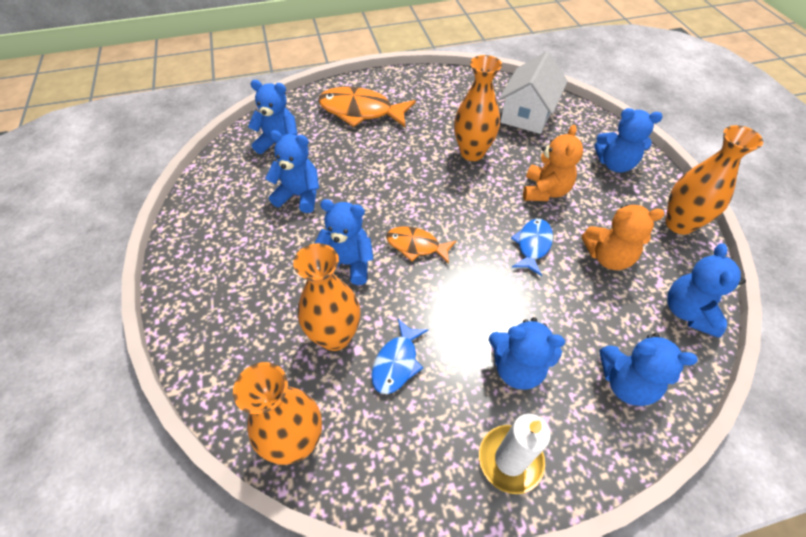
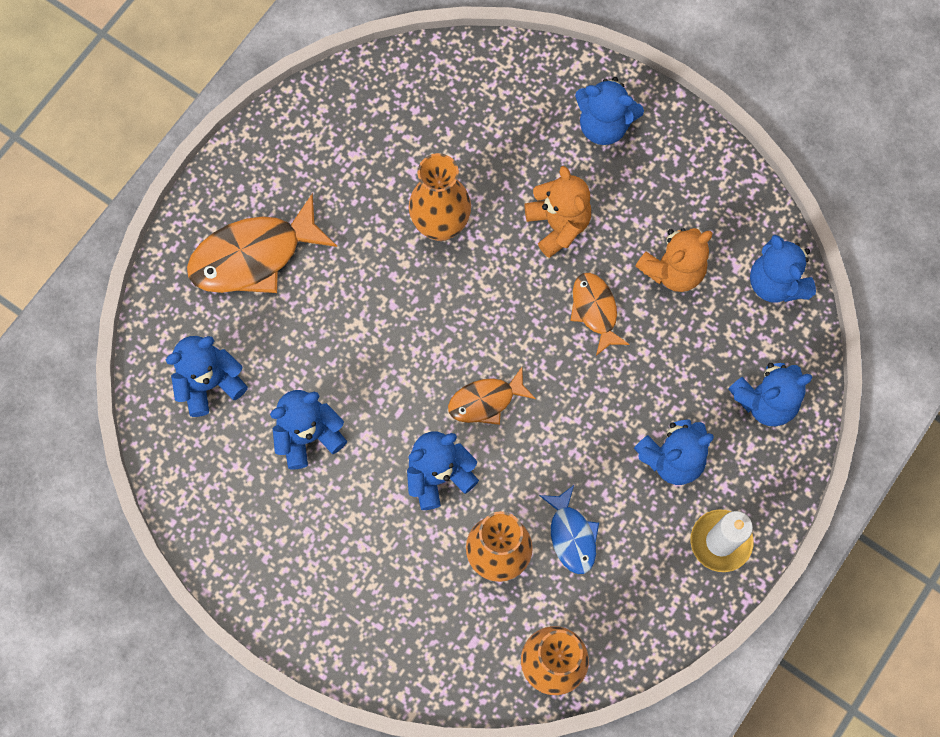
camera: 40 degrees left, 20 degrees up
(527, 113) = (454, 108): white house -> none
(532, 245) = (595, 310): blue fish -> orange fish
(615, 164) = (604, 125): blue teddy bear -> blue teddy bear turned 45 degrees clockwise
(679, 224) = (714, 171): orange vase -> none

